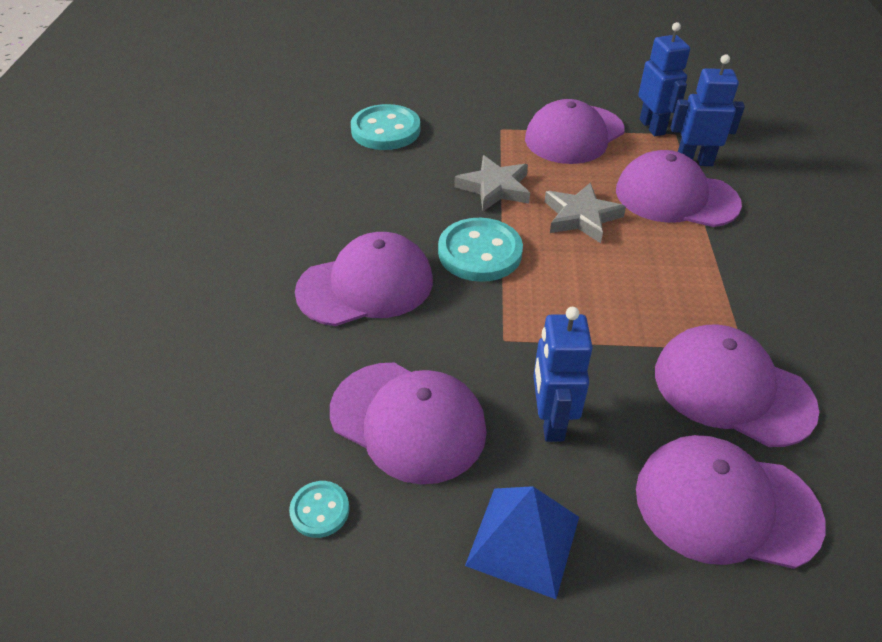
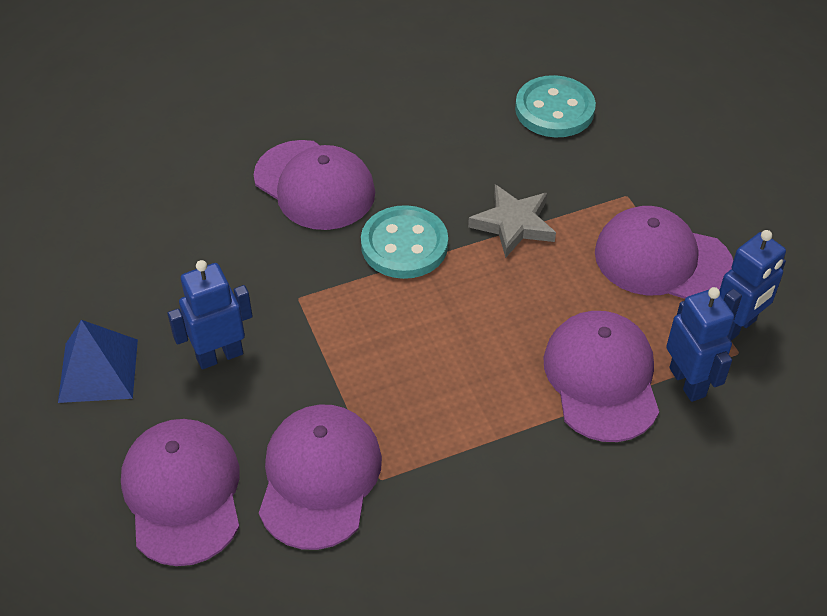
camera: 65 degrees right, 5 degrees up
(320, 510) = (79, 249): turquoise button -> none
(408, 421) = (179, 267): purple cap -> none
(581, 217) = (510, 305): grey star -> none

